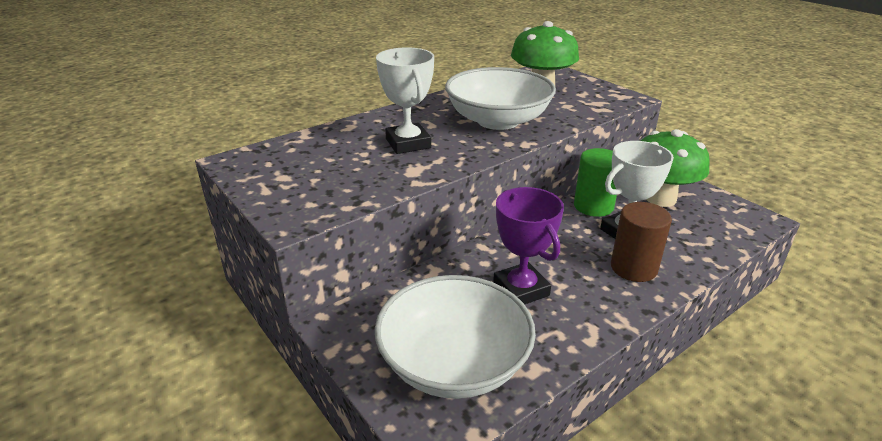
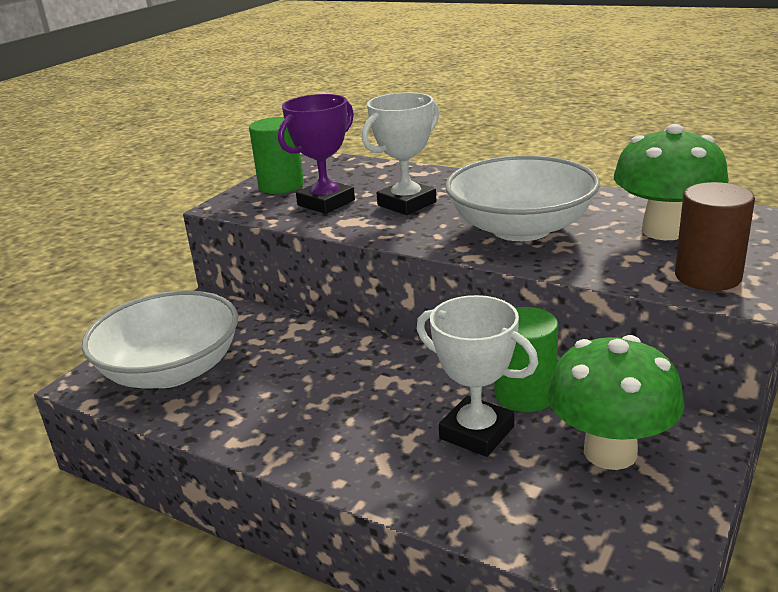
camera: 70 degrees right, 5 degrees down
(286, 185) = (281, 185): none -> green cylinder
(521, 289) = (299, 380): purple trophy -> purple trophy (326, 203)
(633, 268) = (392, 452): brown cylinder -> brown cylinder (707, 276)

